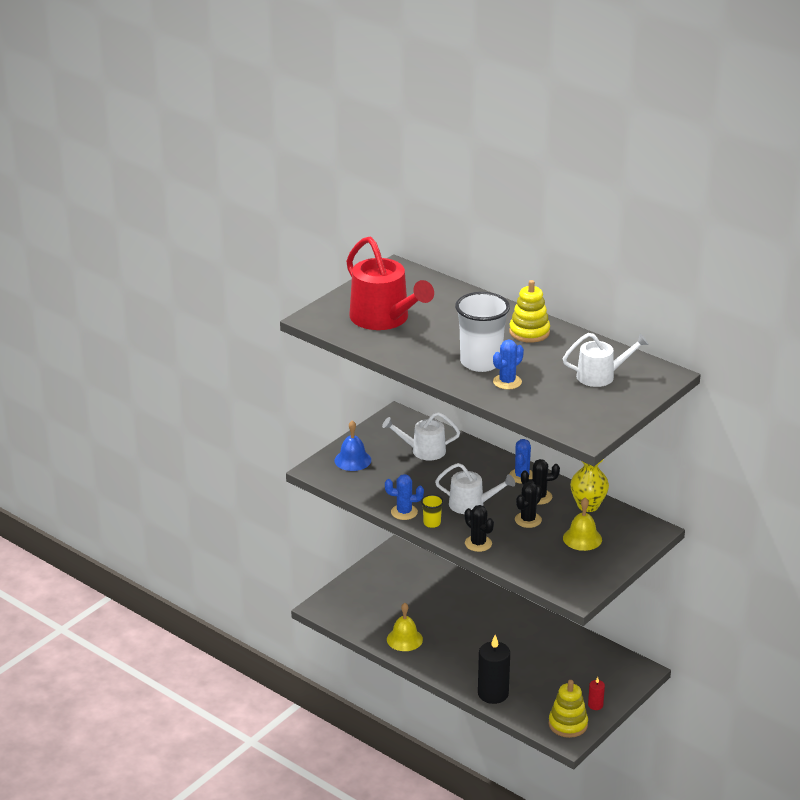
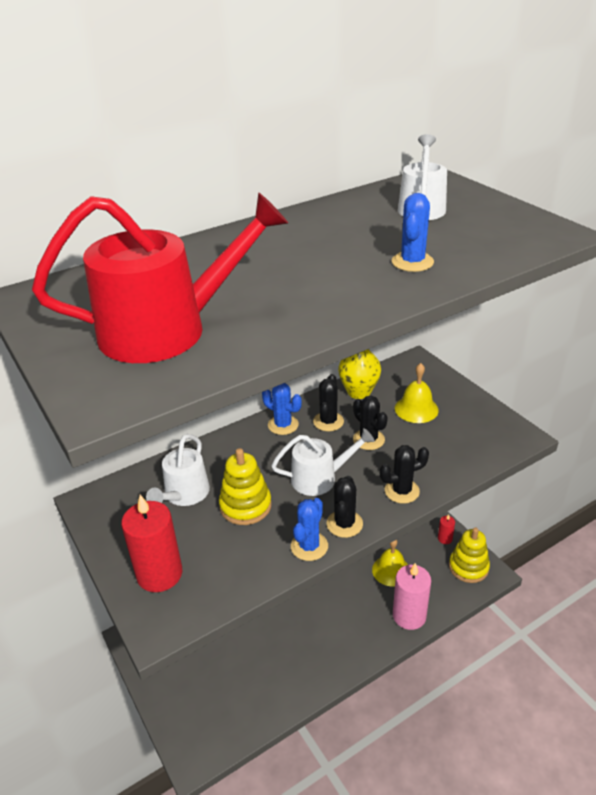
camera: 70 degrees left, 5 degrees up
(352, 460) = (159, 574): blue bell -> red candle
(404, 639) = (292, 675): yellow bell -> yellow bell (391, 570)
(432, 523) = (344, 524): yellow cup -> black cactus
(471, 504) = (319, 478): white watering can -> white watering can turned 45 degrees clockwise
(481, 362) = (350, 272): white cup -> none
(493, 694) = (409, 615): black candle -> pink candle
(507, 382) = (412, 262): blue cactus -> blue cactus turned 45 degrees clockwise
(529, 332) = (292, 231): yellow stacking toy -> yellow stacking toy (245, 506)

